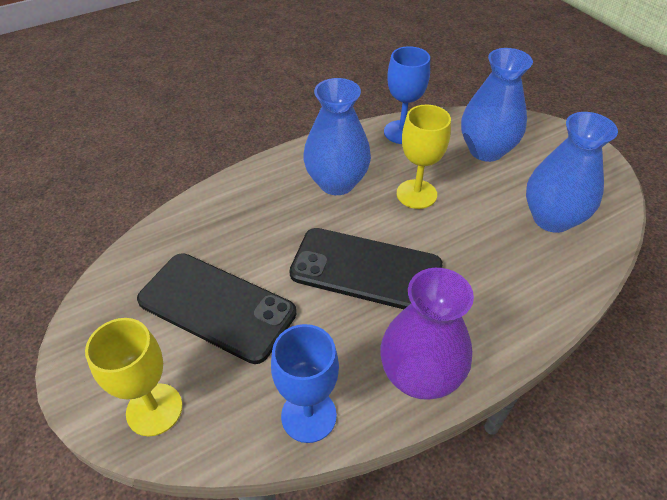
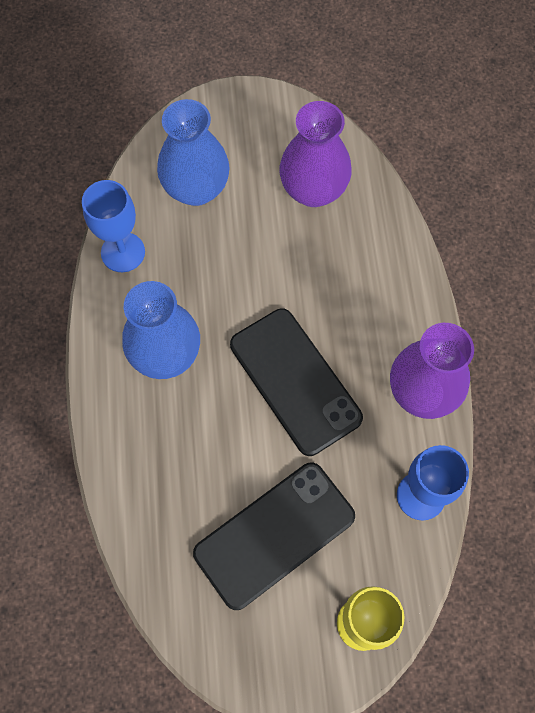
camera: 65 degrees left, 20 degrees up
(366, 270) = (295, 381): black phone -> black phone turned 75 degrees counterclockwise
(416, 194) = (222, 287): yellow goblet -> none
(552, 218) = (313, 190): blue vase -> purple vase

